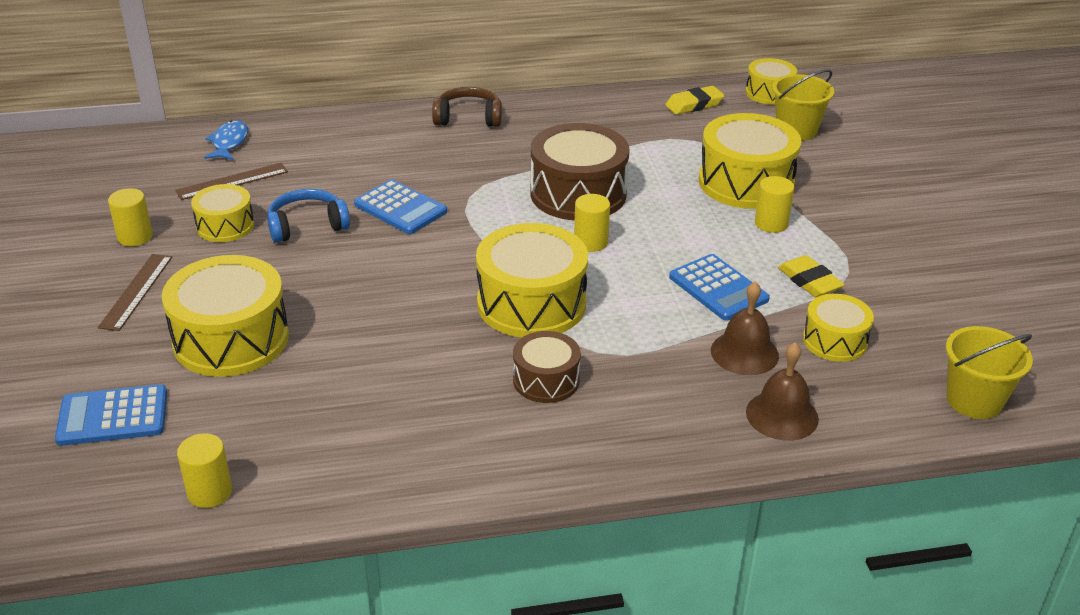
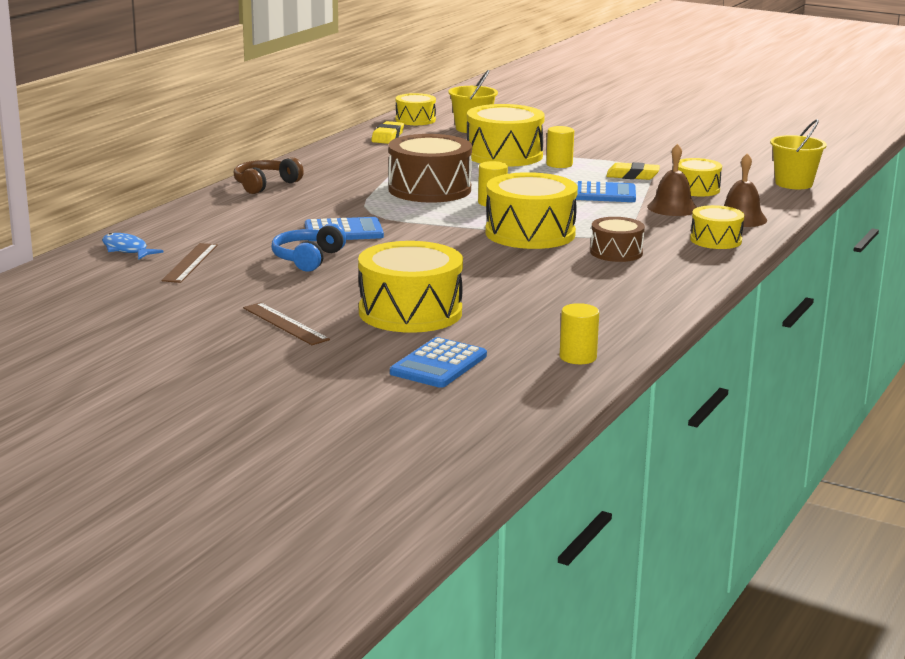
camera: 50 degrees left, 15 degrees down
(135, 237) = (203, 307): yellow cylinder -> none
(225, 226) = (252, 279): yellow drum -> yellow drum (716, 240)

